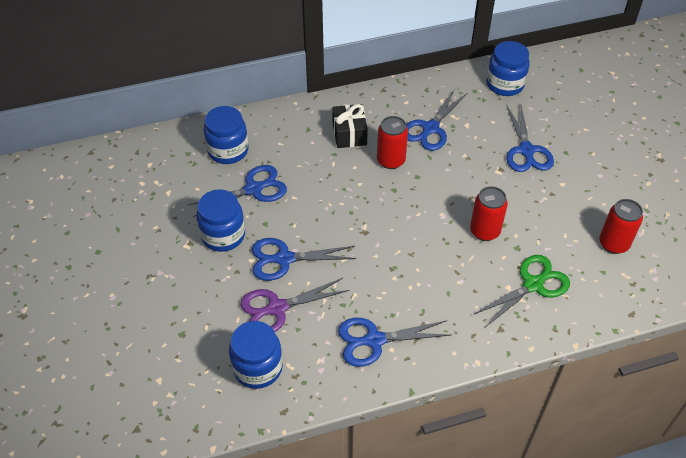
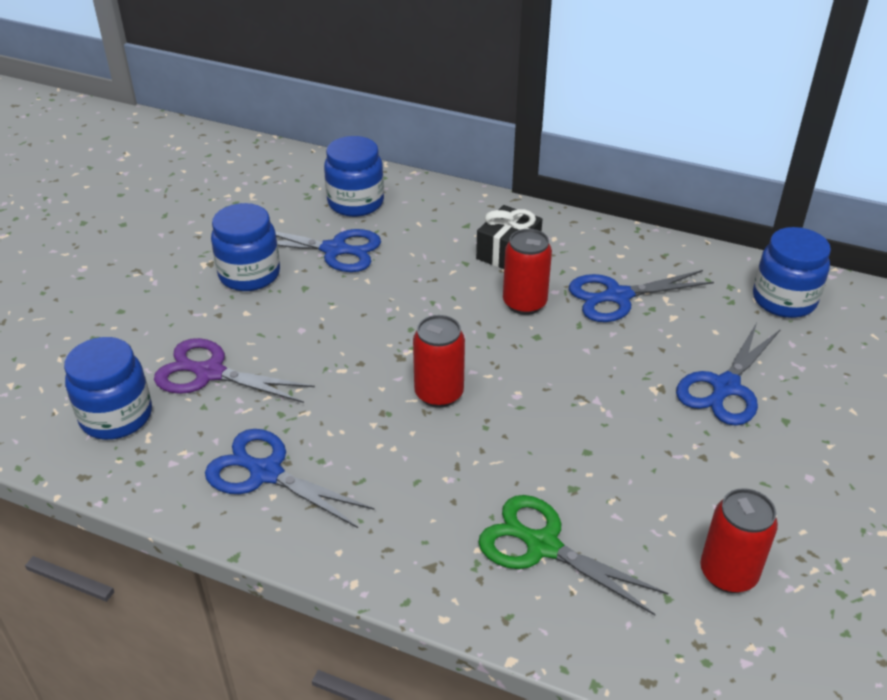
camera: 40 degrees right, 10 degrees down
(284, 259) = (279, 331): blue scissors -> none
(484, 231) = (551, 443): red can -> red can (439, 393)
(533, 284) = (542, 545): green scissors -> green scissors turned 150 degrees counterclockwise

